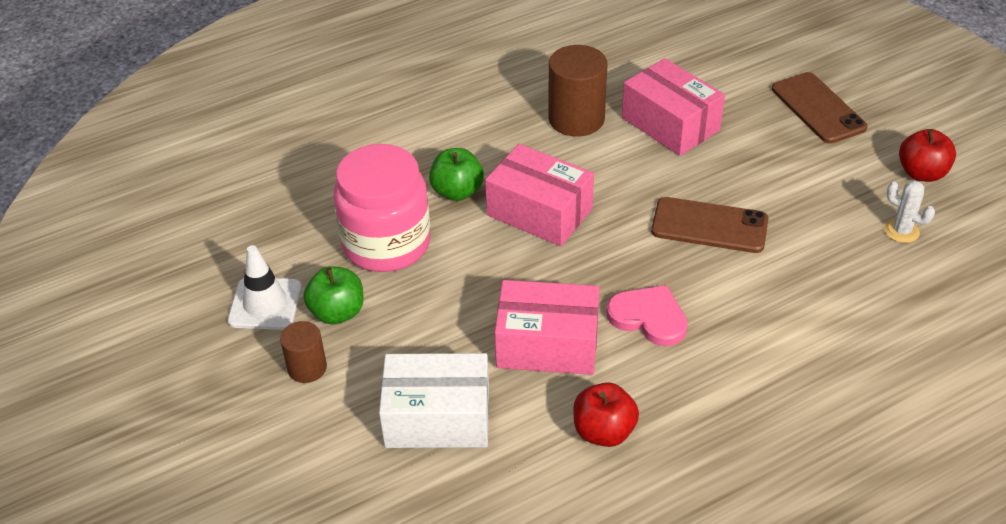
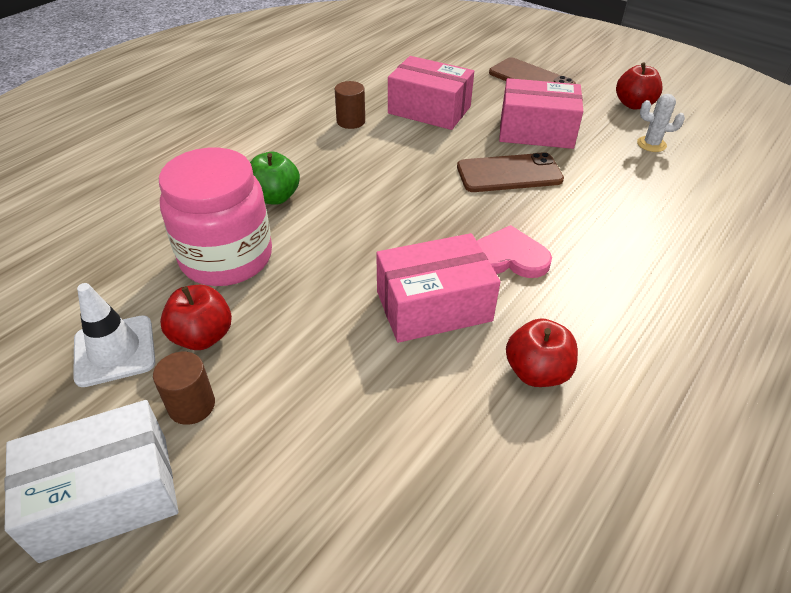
camera: 25 degrees left, 0 degrees up
(337, 312) = (202, 336): green apple -> red apple
(437, 417) = (364, 413): white box -> white box (106, 495)
(539, 212) = (360, 196): pink box -> pink box (536, 131)
(576, 119) = (351, 121): brown cylinder -> brown cylinder, size x0.57

